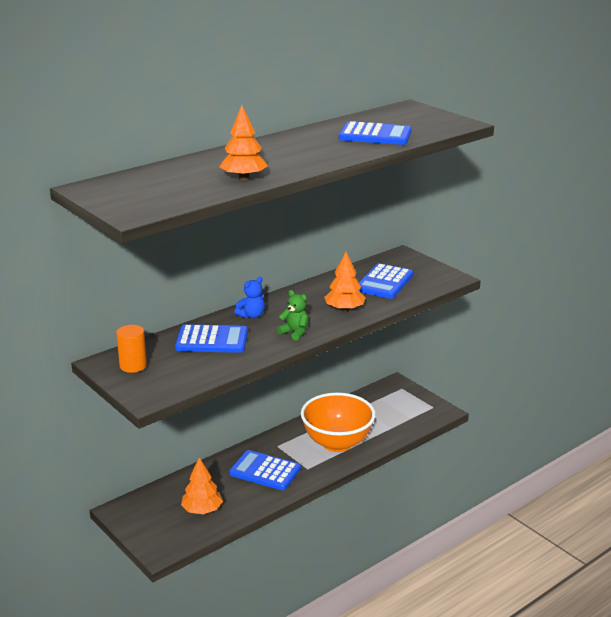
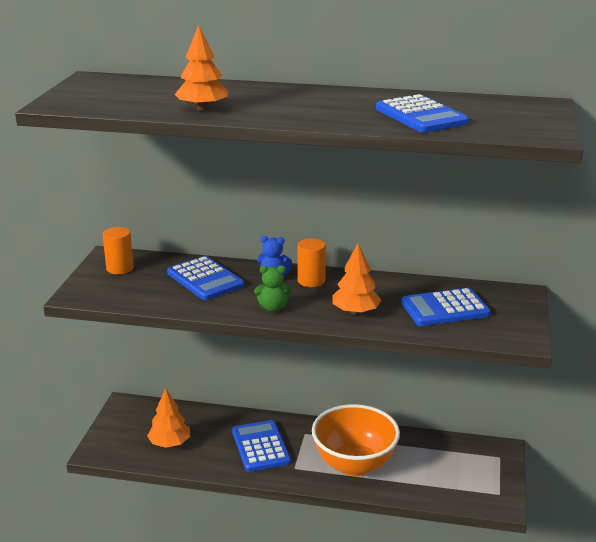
camera: 50 degrees right, 0 degrees up
(279, 306) = (311, 281): none -> orange cylinder
(294, 333) = (273, 308): green teddy bear -> green teddy bear turned 90 degrees clockwise

